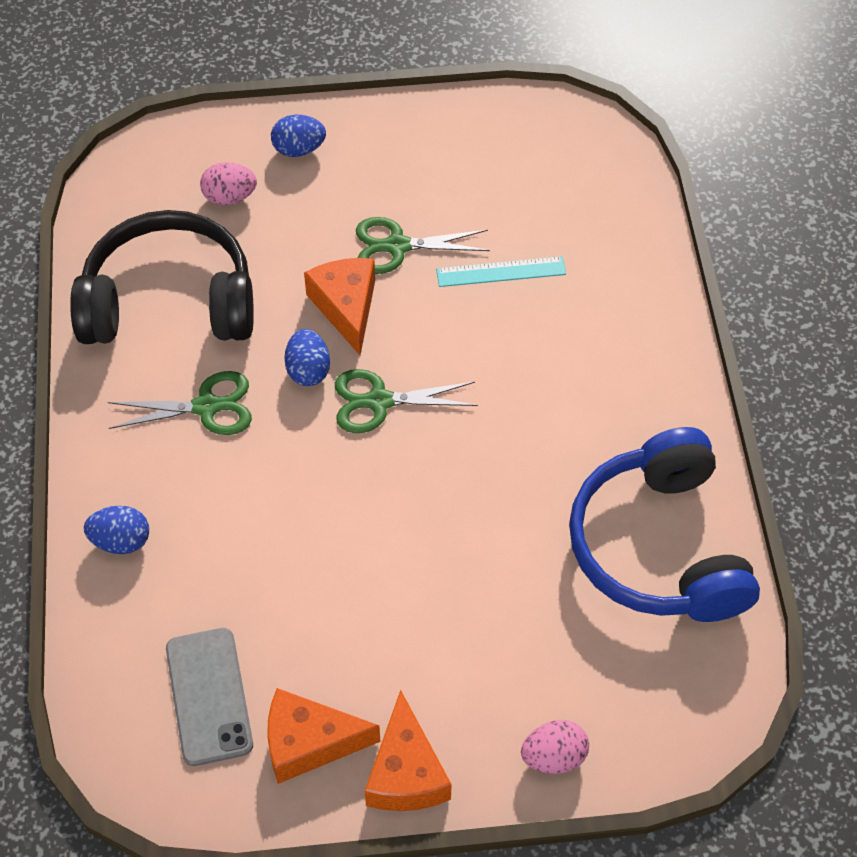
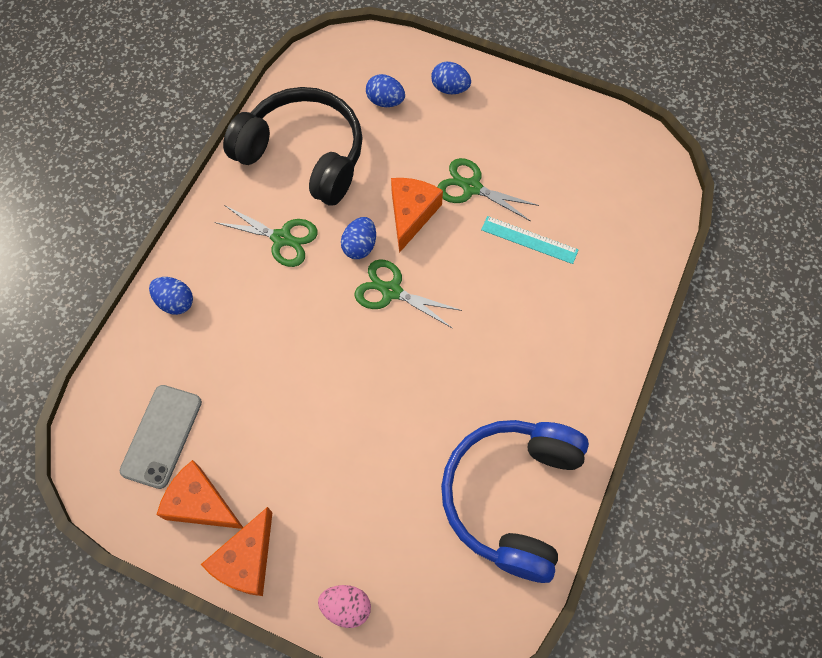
camera: 30 degrees right, 10 degrees up
(230, 197) = (385, 101): pink egg -> blue egg

